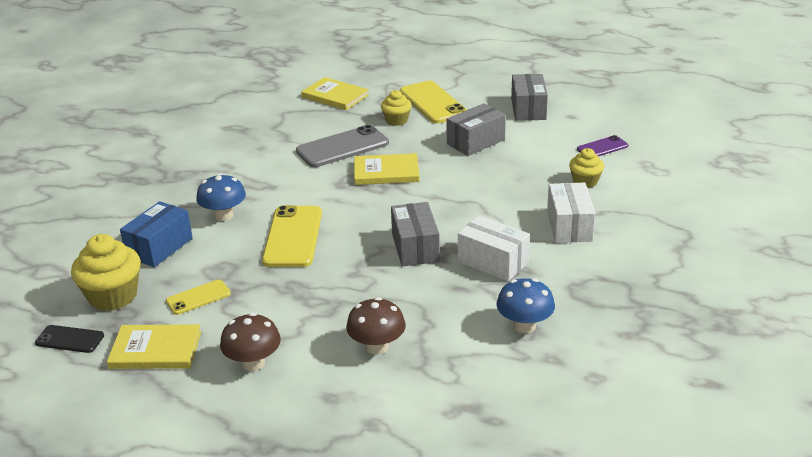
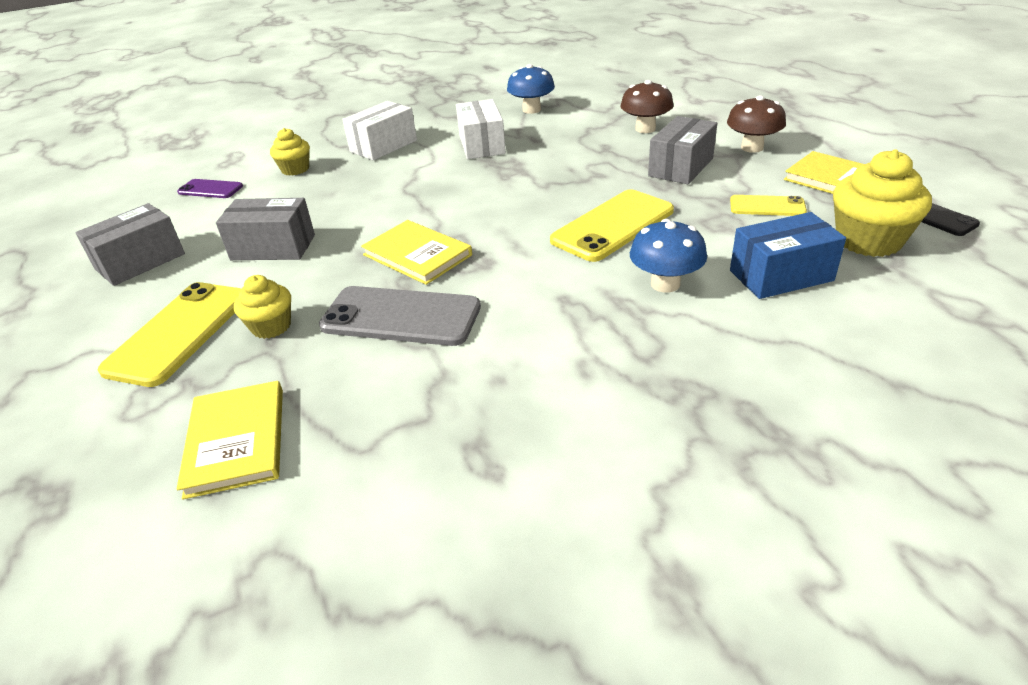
camera: 135 degrees left, 5 degrees up
(415, 247) = (518, 174): grey box -> grey box (681, 167)

